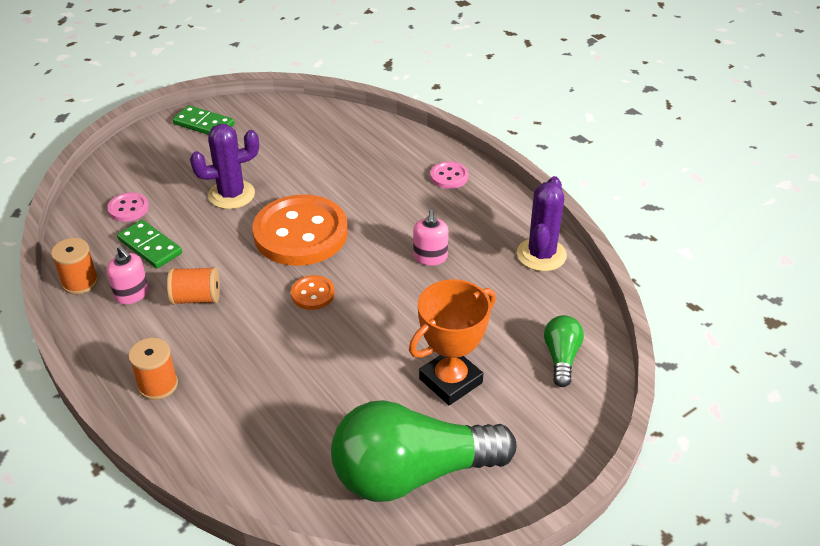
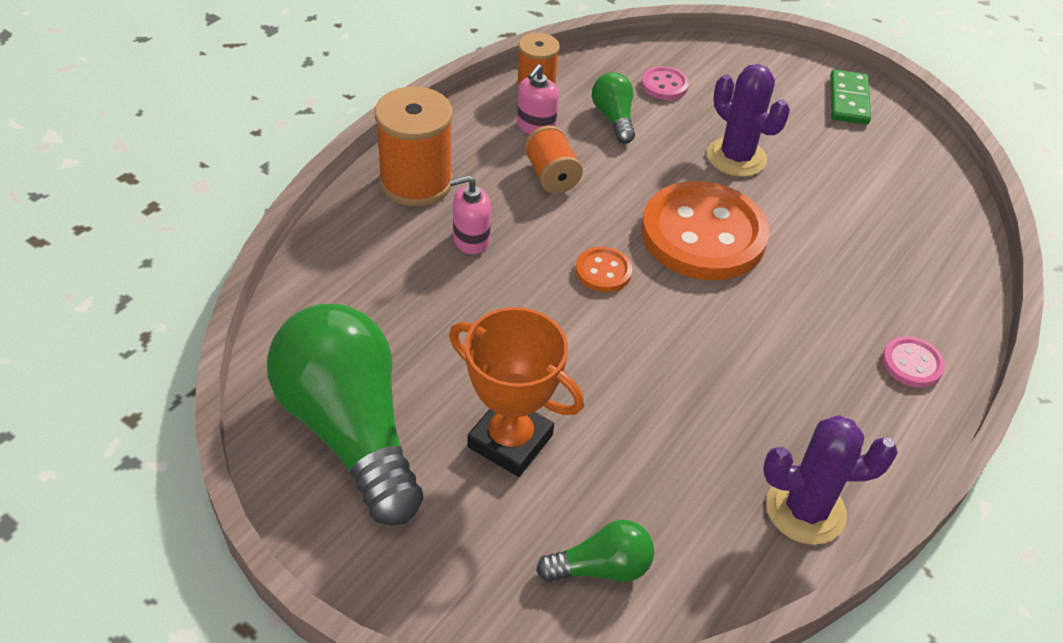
camera: 70 degrees right, 5 degrees up
(150, 246) = (613, 118): green domino -> green light bulb
(158, 385) = (416, 182): orange spool -> orange spool, size x1.66
(430, 257) = (729, 375): pink soap dispenser -> pink soap dispenser (471, 240)

